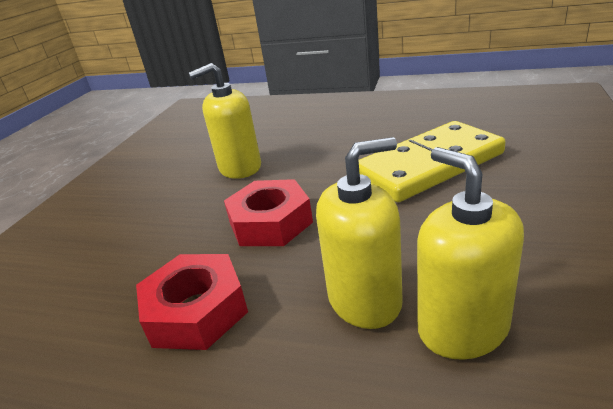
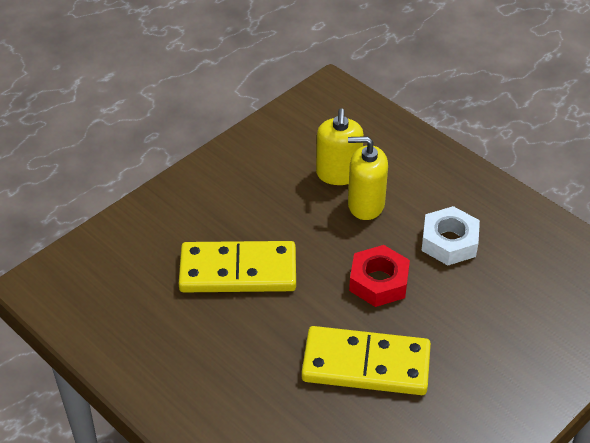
camera: 155 degrees left, 15 degrees up
(196, 311) = (449, 242): red nut -> white nut
(240, 168) = (366, 364): yellow soap dispenser -> yellow domino

